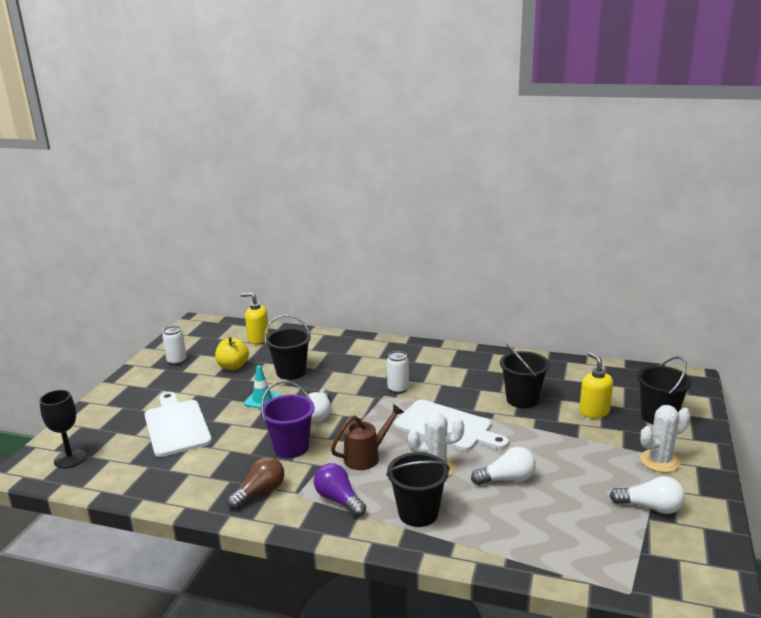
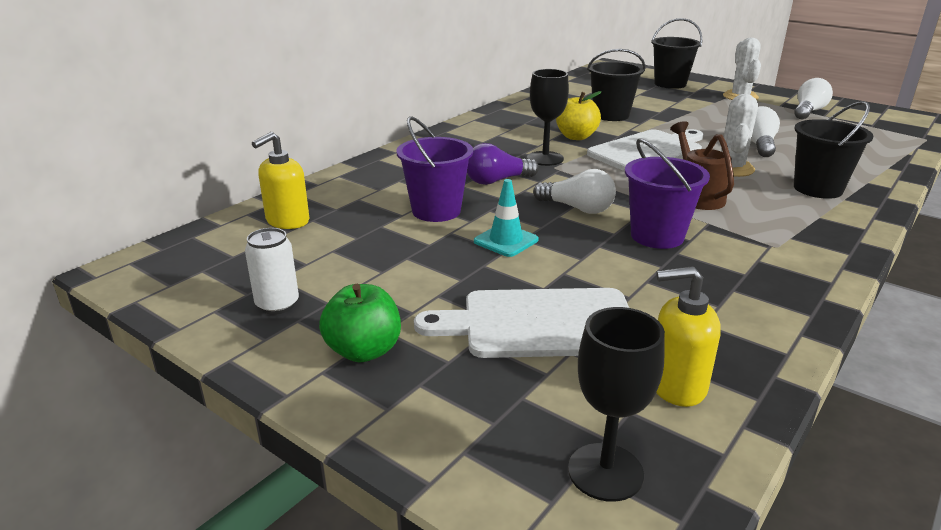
camera: 70 degrees left, 5 degrees up
(145, 389) = (364, 351): none -> green apple
(233, 366) = (366, 252): yellow apple -> yellow apple (576, 137)
(260, 492) = (768, 270): brown light bulb -> none
(291, 372) = (436, 211): black bucket -> purple bucket
(339, 500) = (790, 223): purple light bulb -> purple light bulb (497, 181)
(398, 389) = (545, 158): white can -> black goblet
(594, 411) = (650, 98): yellow soap dispenser -> yellow soap dispenser (676, 386)

